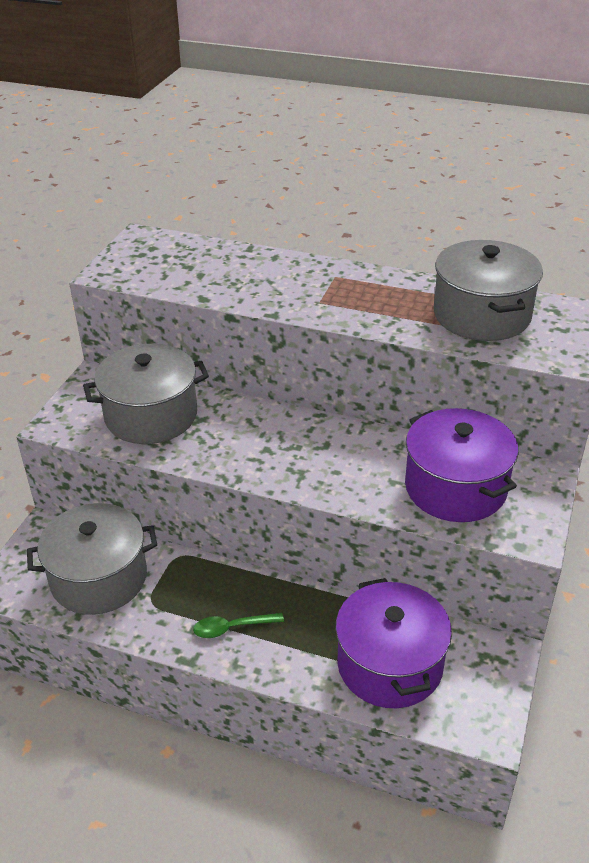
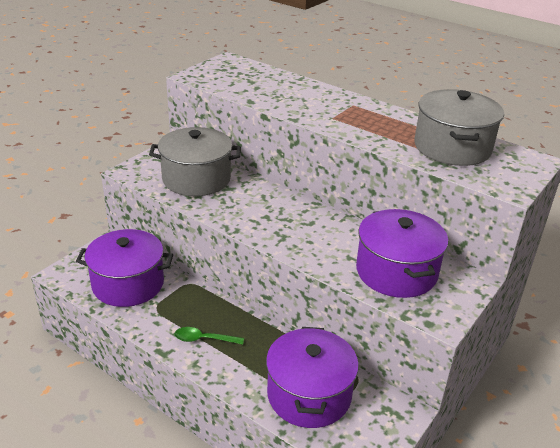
camera: 15 degrees right, 5 degrees down
(99, 578) = (128, 284): grey pot -> purple pot

